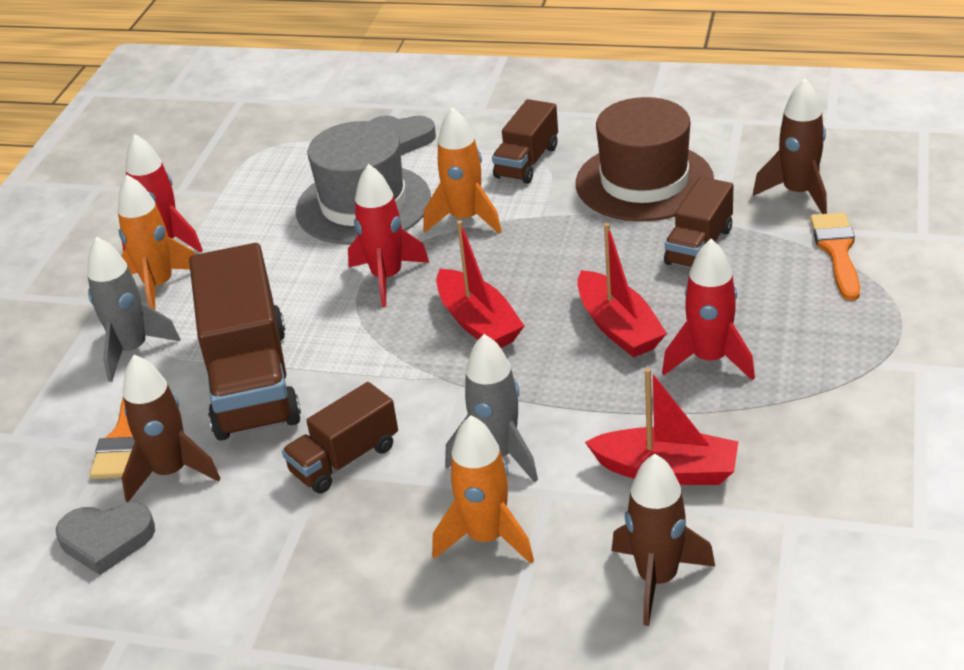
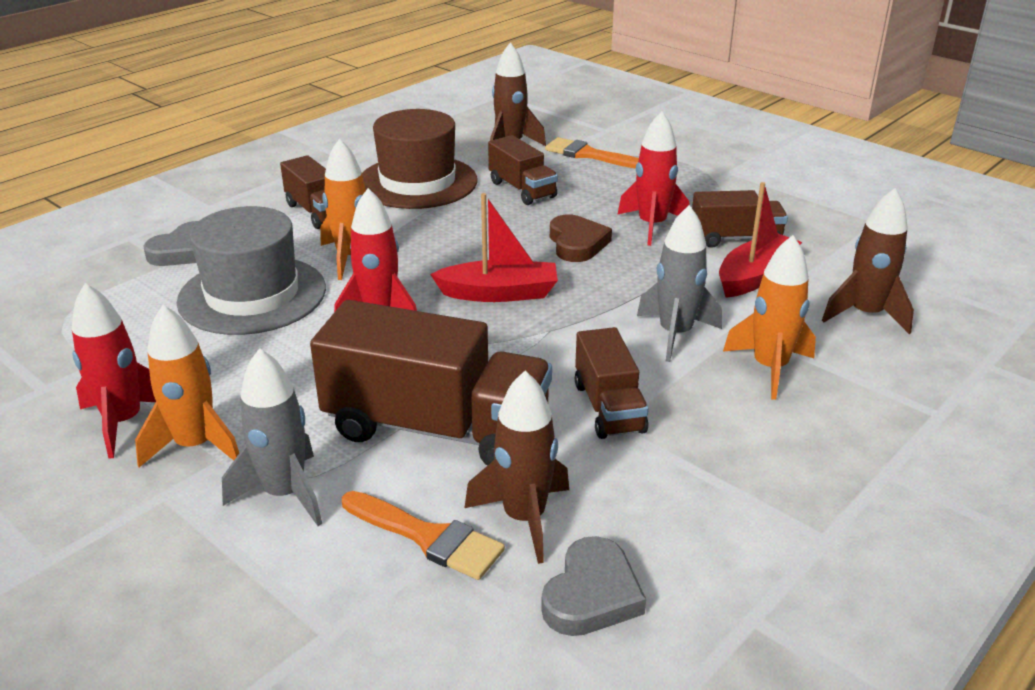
camera: 65 degrees left, 5 degrees down
(618, 327) = (577, 243): red boat -> brown heart
(743, 428) = (735, 238): none -> brown truck

